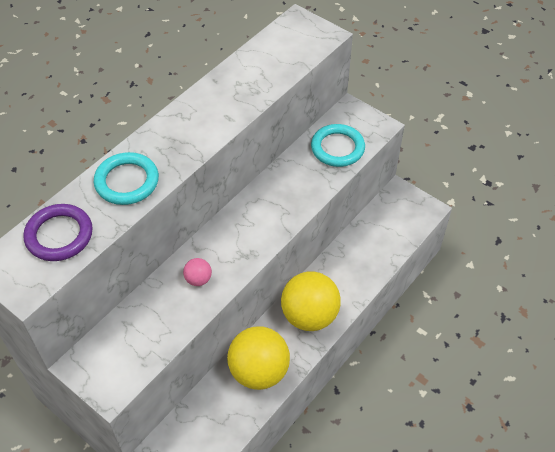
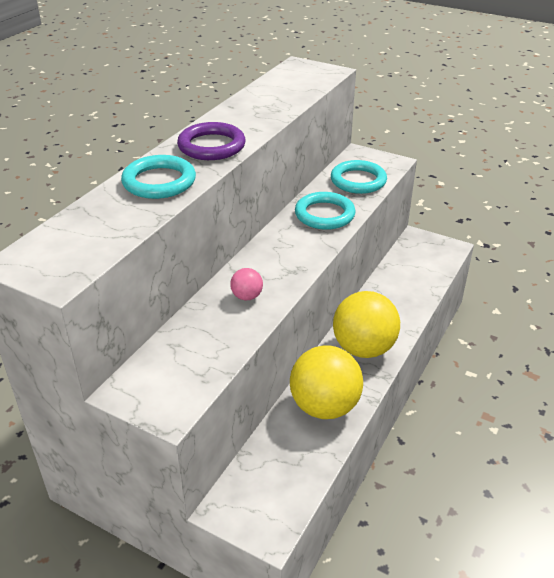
camera: 10 degrees left, 15 degrees down
(59, 235) = (90, 229): purple ring -> purple ring (211, 146)
(293, 189) = (324, 214): none -> turquoise ring

